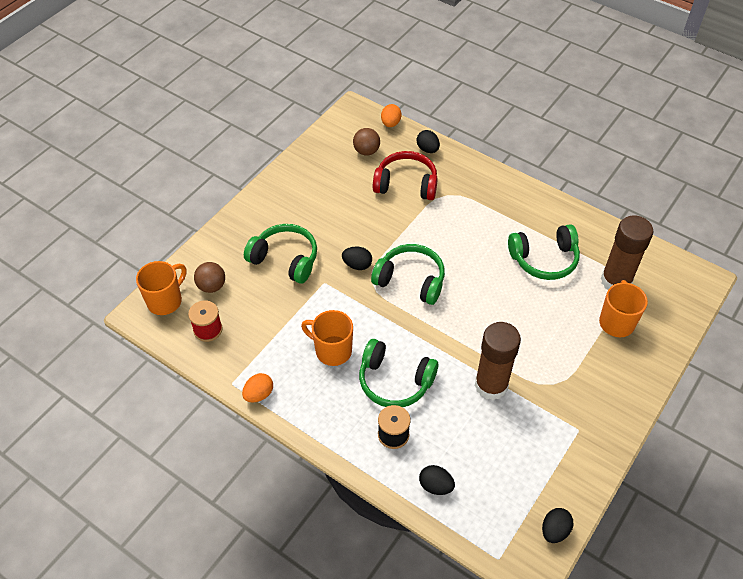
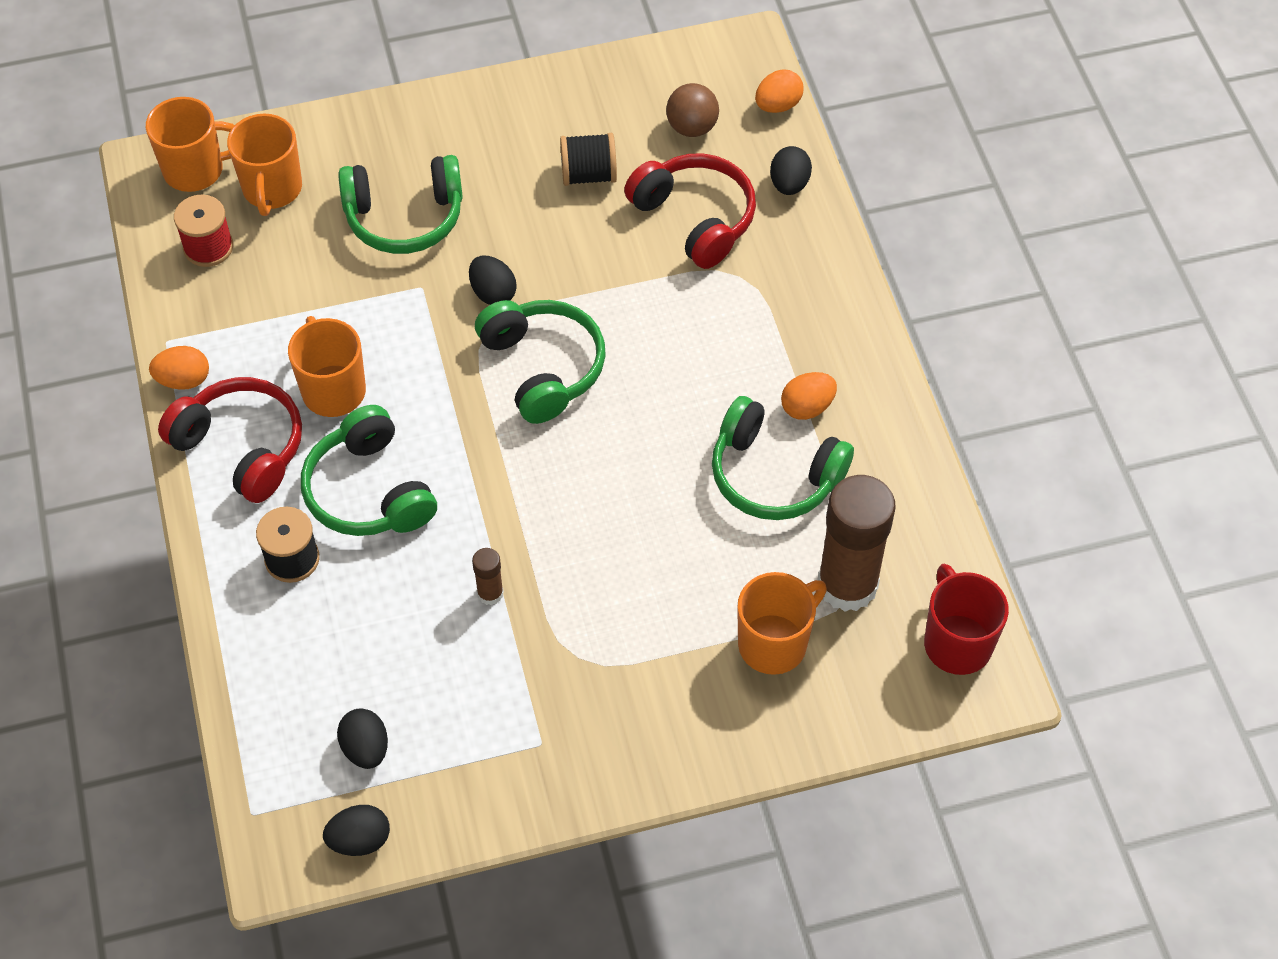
camera: 40 degrees right, 5 degrees up
(211, 286) = (272, 190): brown ball -> orange mug
(285, 259) = (404, 217): green headphones -> green headphones turned 105 degrees clockwise
(318, 404) = (241, 447): none -> red headphones
(345, 194) = (589, 174): none -> black spool
(435, 486) = (274, 664): black egg -> black egg (365, 748)
(491, 385) = (490, 593): brown glue stick -> brown glue stick, size x0.43
(527, 226) = (807, 407): none -> orange egg
(675, 274) = (957, 642): none -> red mug

